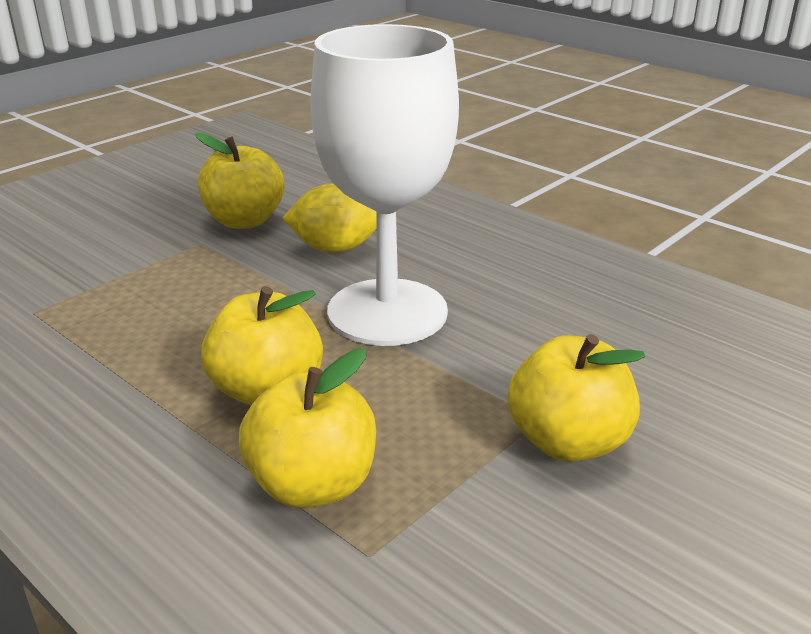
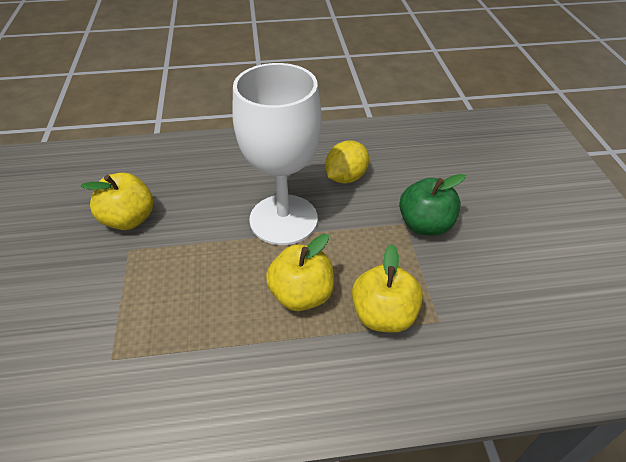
camera: 50 degrees left, 15 degrees up
(335, 248) = (205, 203): yellow lemon -> yellow lemon (346, 177)
(568, 442) = (425, 225): yellow apple -> green apple

